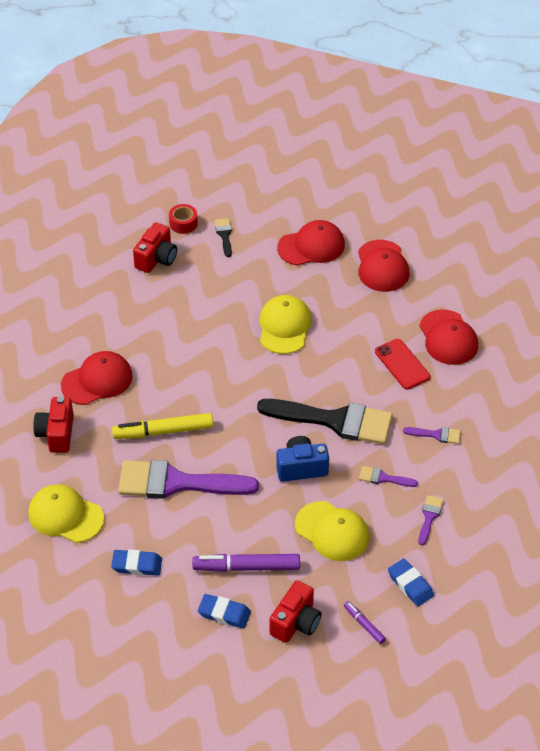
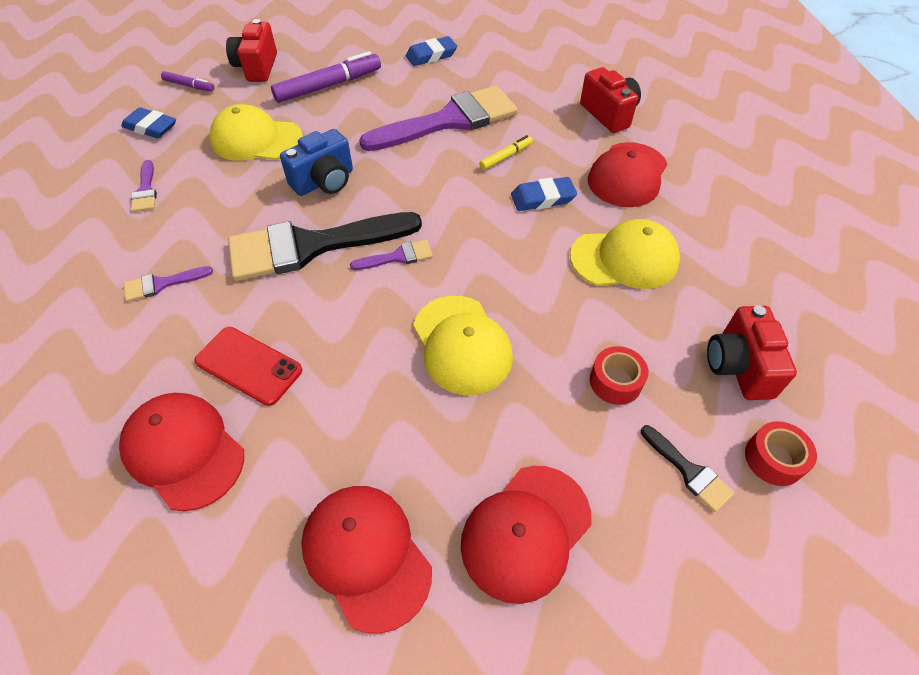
camera: 150 degrees right, 5 degrees up
(65, 516) = (528, 63): yellow cap -> yellow cap (624, 259)
(163, 431) = (506, 157): yellow marker -> yellow marker, size x0.51
(222, 278) = (615, 381): none -> red tape
(224, 613) = (327, 53): blue eraser -> blue eraser (543, 198)
(383, 478) = (218, 208): purple brush -> purple brush (398, 257)

